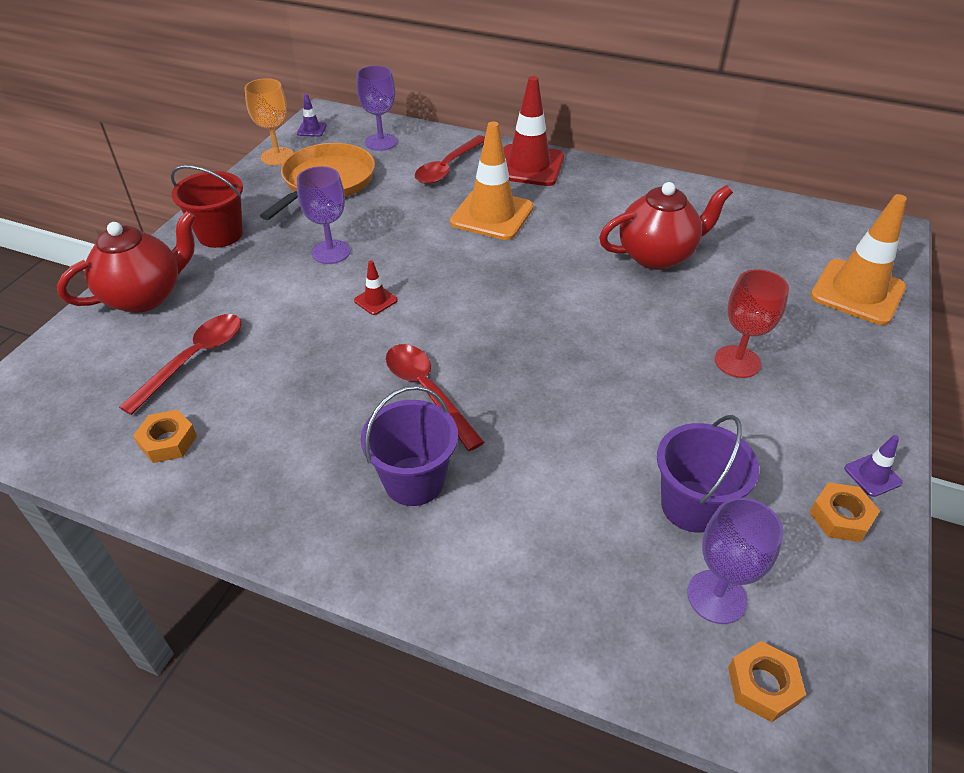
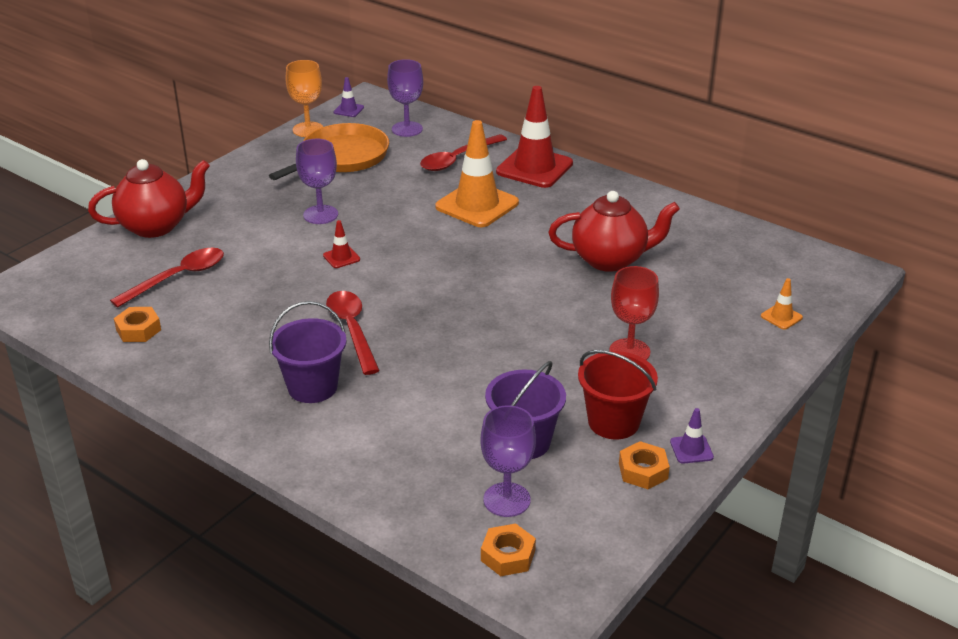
camera: 15 degrees right, 10 degrees down
(220, 234) = (233, 187): red bucket -> red bucket (613, 422)
(857, 292) = (781, 317): orange traffic cone -> orange traffic cone, size x0.43

